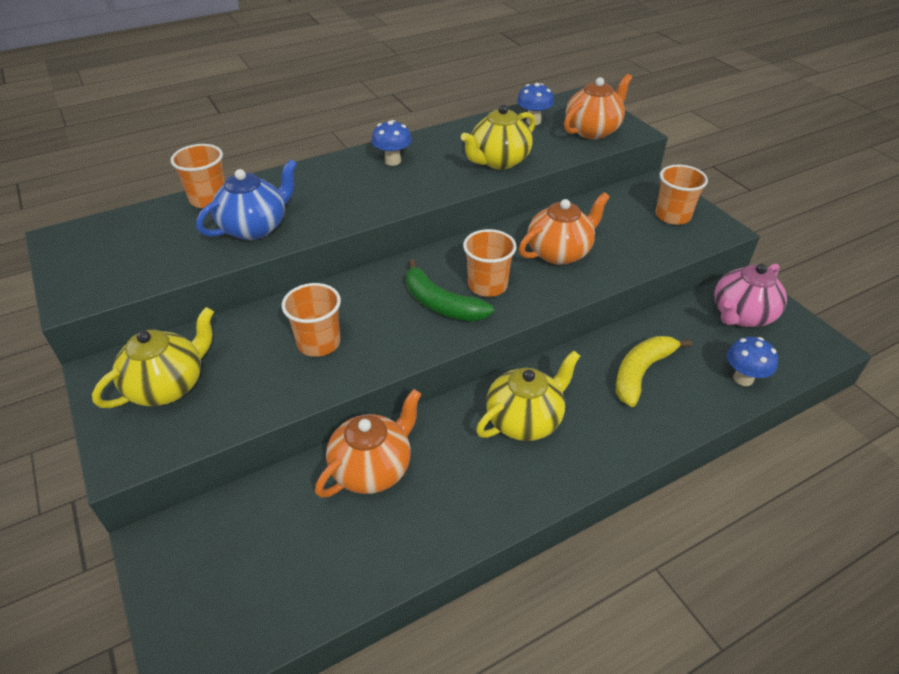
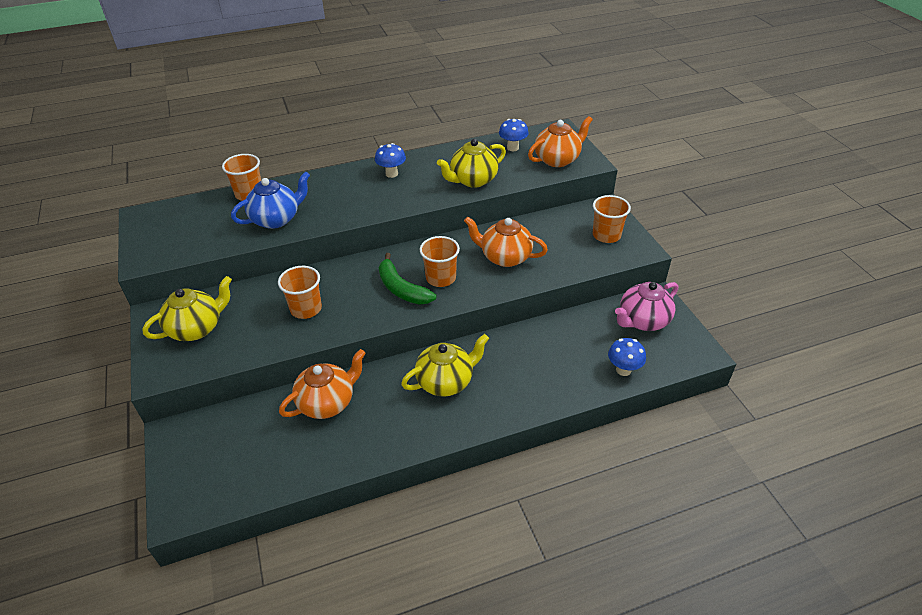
camera: 10 degrees right, 0 degrees up
(559, 252) = (505, 257): orange teapot -> orange teapot turned 135 degrees counterclockwise
(641, 373) = (545, 356): yellow banana -> none

